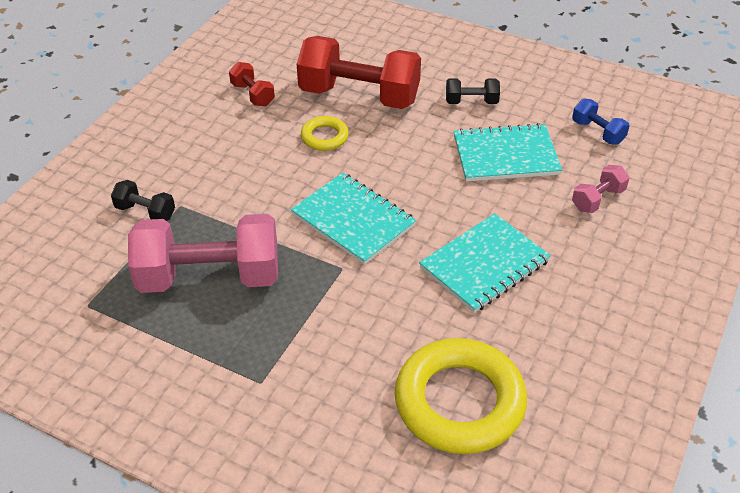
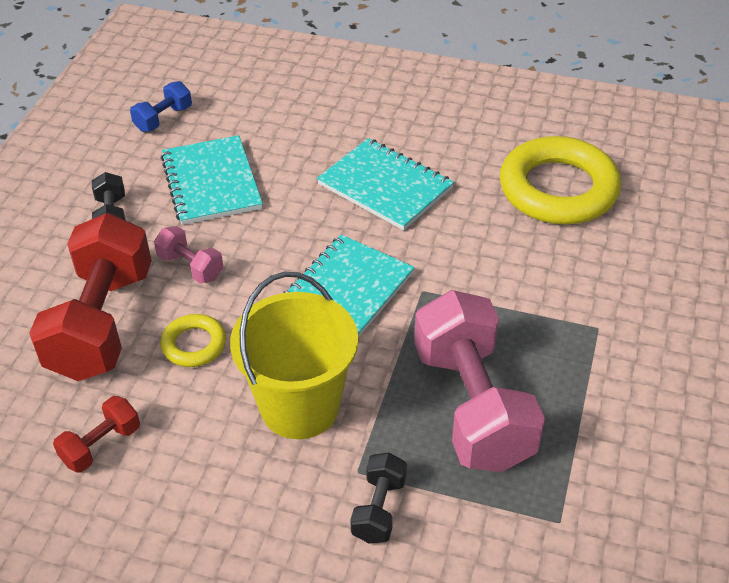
camera: 100 degrees left, 0 degrees up
(248, 183) = (300, 406): none -> yellow bucket
(598, 199) = (272, 117): pink dumbbell -> pink dumbbell (191, 267)

